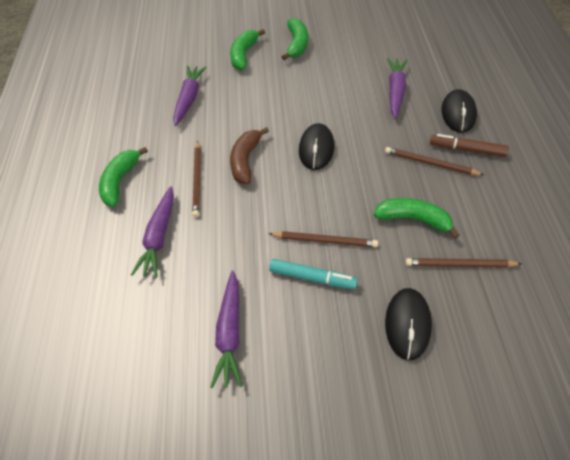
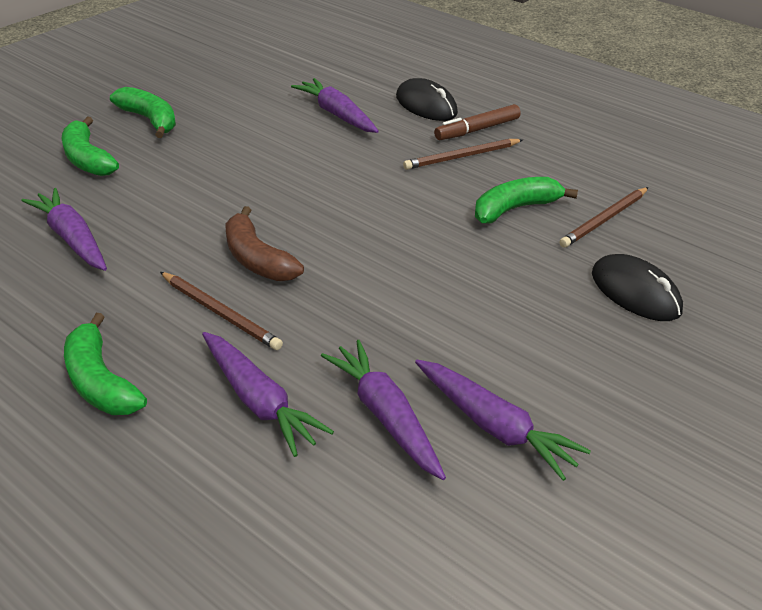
camera: 50 degrees left, 15 degrees down
(194, 286) = (385, 416): none -> purple carrot
(312, 277) = (498, 316): turquoise marker -> none
(316, 148) = (326, 204): black mouse -> none
(325, 240) = (461, 277): brown pencil -> none

